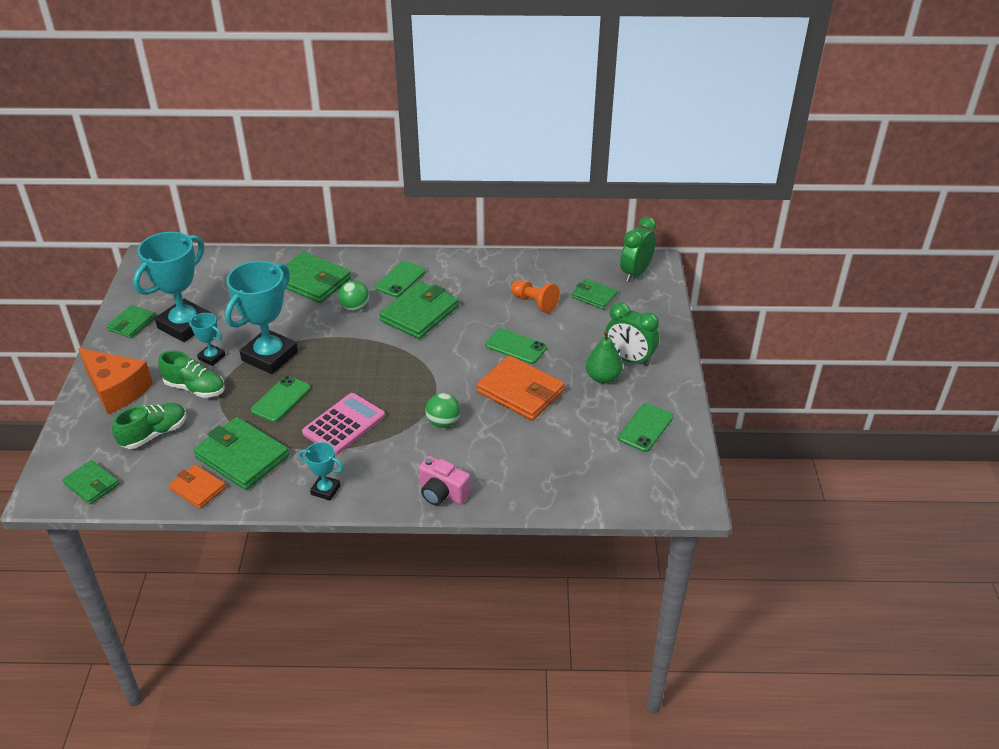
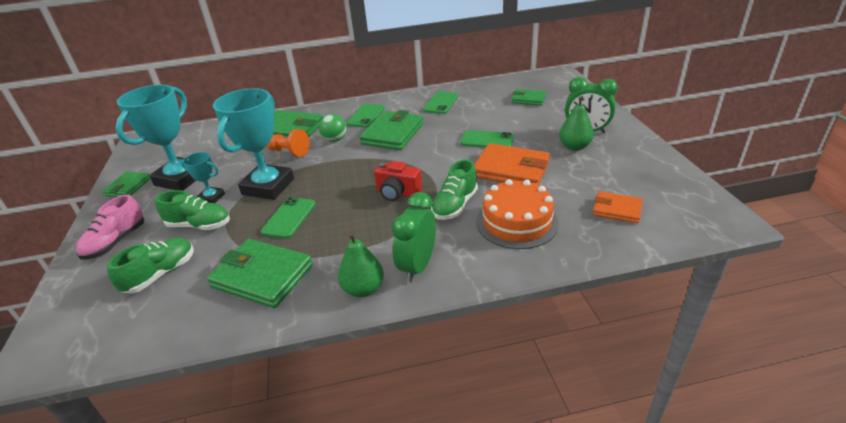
camera: 10 degrees left, 5 degrees down
(91, 484) = (90, 341): green wallet -> none
(116, 390) = (116, 242): orange cheese -> pink shoe
(197, 488) = (219, 318): orange wallet -> orange wallet (616, 209)
(325, 490) = (363, 289): turquoise trophy -> green pear
(344, 424) = (359, 226): pink calculator -> none
(394, 394) = (398, 193): none -> red camera
(442, 493) = (487, 266): pink camera -> none
(443, 422) = (455, 206): green ball -> green shoe
(492, 454) = (516, 222): none -> orange cake
(534, 303) = (484, 111): orange pawn -> orange pawn (289, 152)
(635, 273) = (550, 81): green clock -> green clock (417, 266)
(645, 427) = (639, 174): green phone -> green phone (441, 103)

